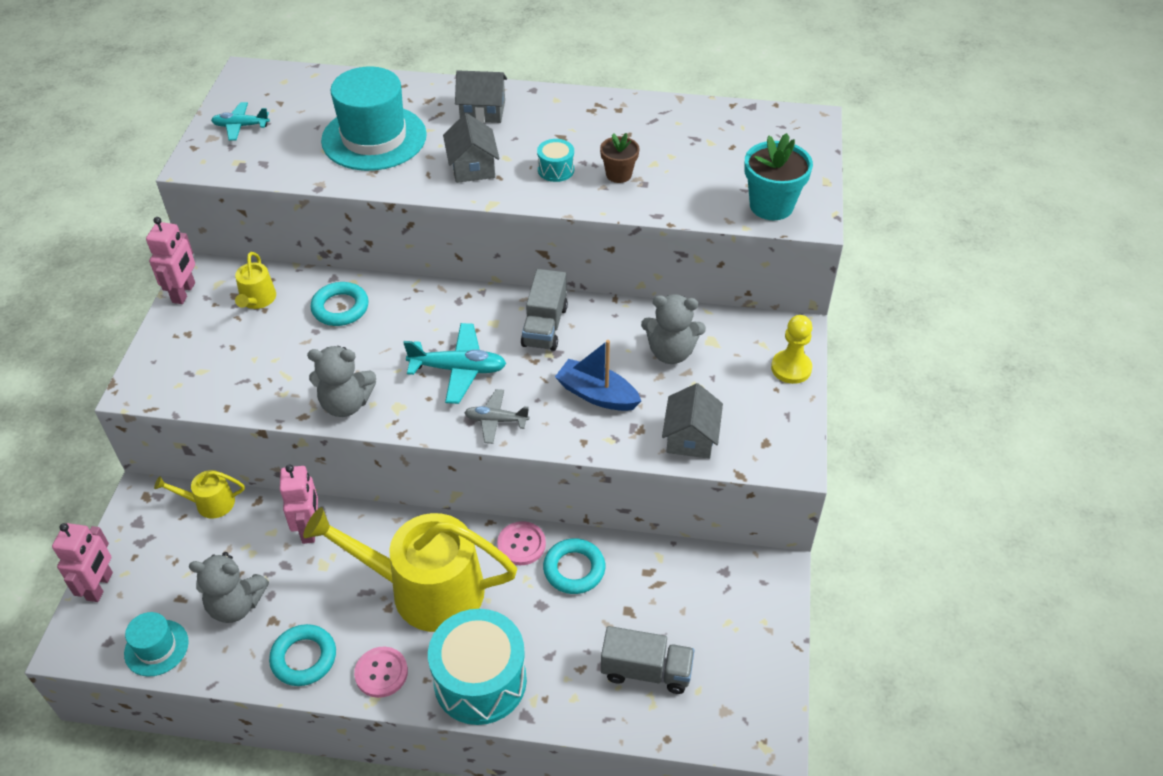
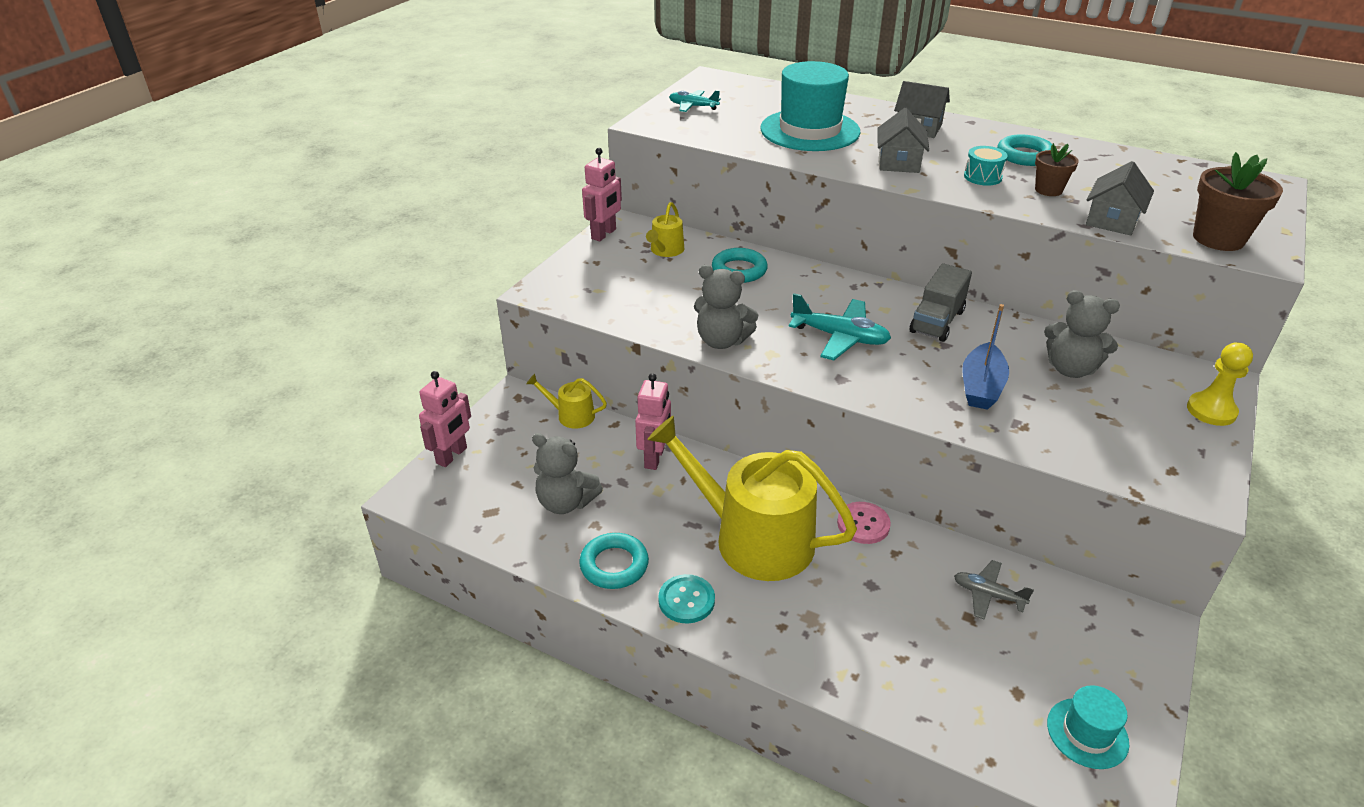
camera: 20 degrees right, 10 degrees down
(156, 648) = (481, 518): turquoise hat -> turquoise hat (1087, 733)
(381, 673) = (686, 600): pink button -> turquoise button
(480, 681) = (787, 637): turquoise drum -> none
(496, 420) = (868, 385): grey plane -> grey plane (988, 594)
(574, 569) = (915, 561): turquoise ring -> turquoise ring (1024, 155)
(597, 395) = (981, 387): blue boat -> blue boat turned 120 degrees counterclockwise
(646, 671) = (978, 682): grey truck -> none
(690, 437) = (1081, 446): grey house -> grey house (1112, 220)
(771, 206) = (1218, 239): turquoise flower pot -> brown flower pot

